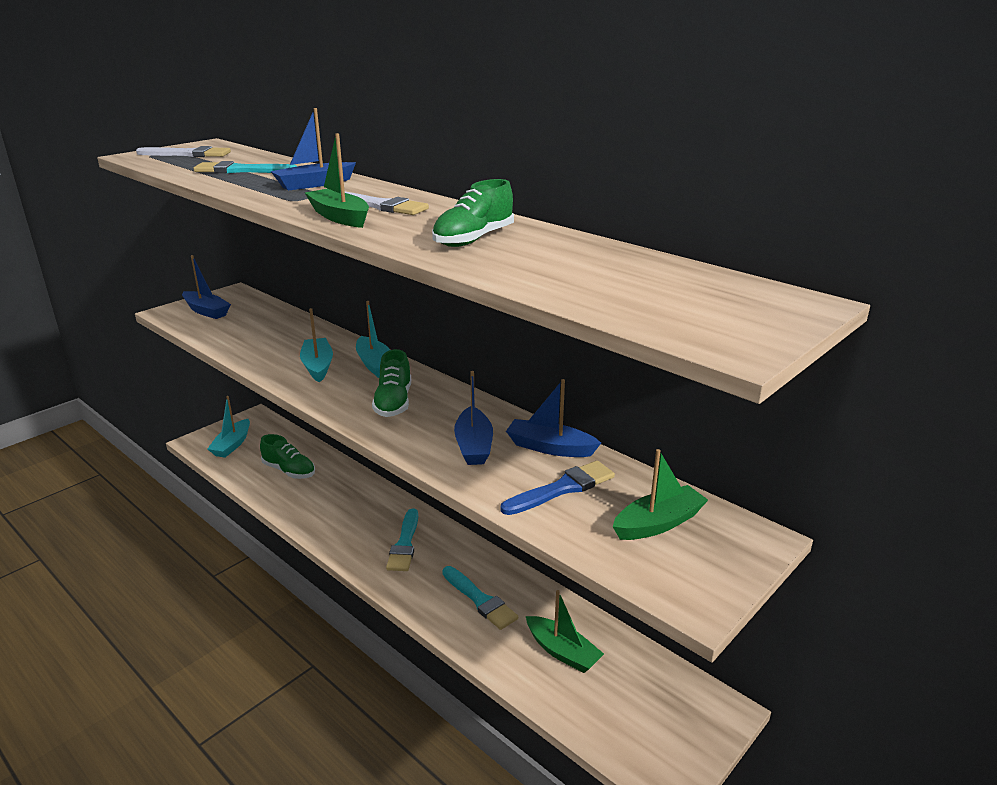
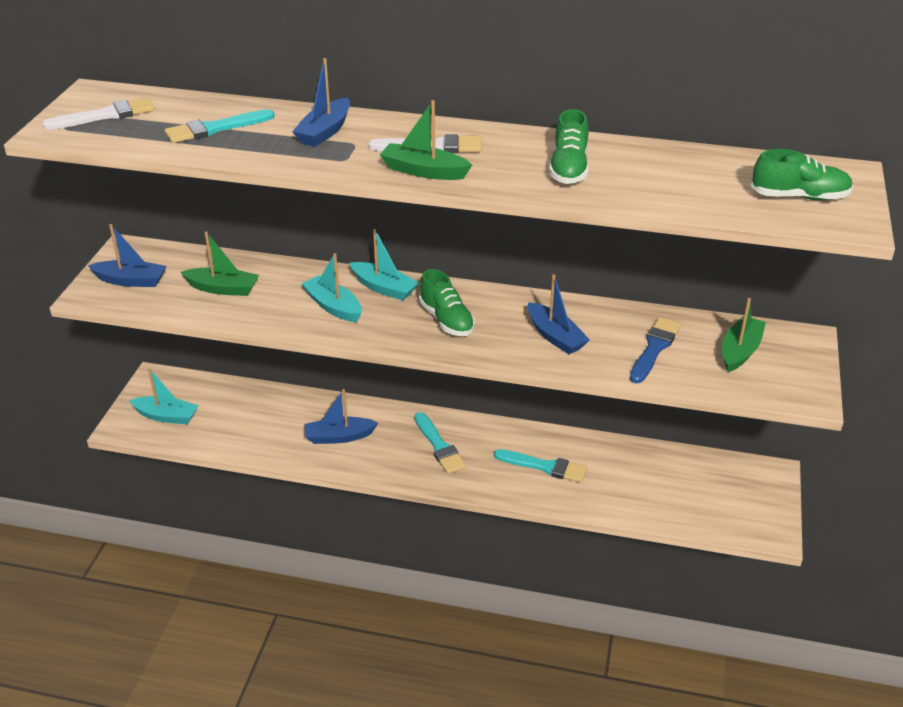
camera: 30 degrees left, 10 degrees up
(232, 445) = (166, 416): turquoise boat -> turquoise boat turned 60 degrees counterclockwise
(289, 471) = (258, 421): green shoe -> green shoe (799, 197)
(550, 448) = (612, 318): blue boat -> blue boat (339, 437)
(562, 652) = (639, 479): green boat -> green boat (223, 289)

